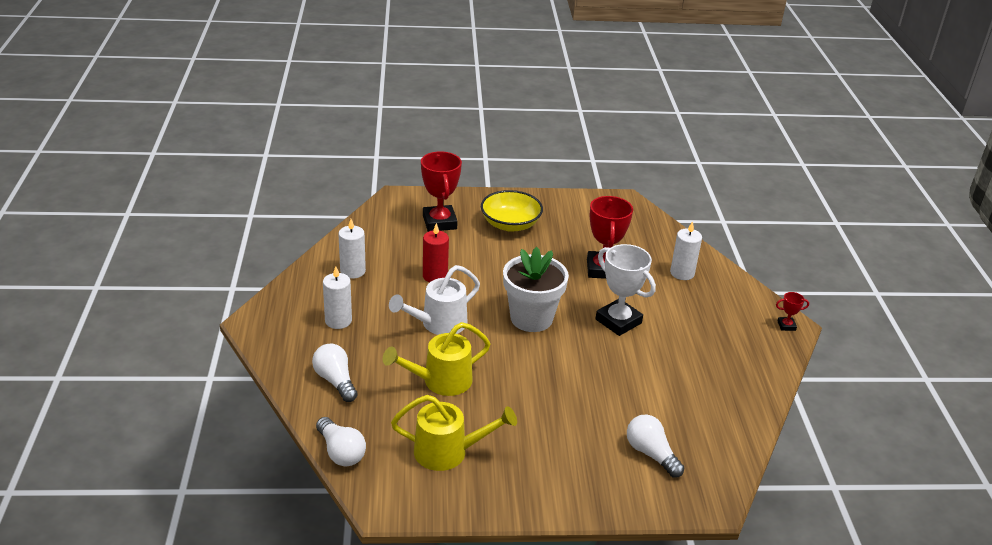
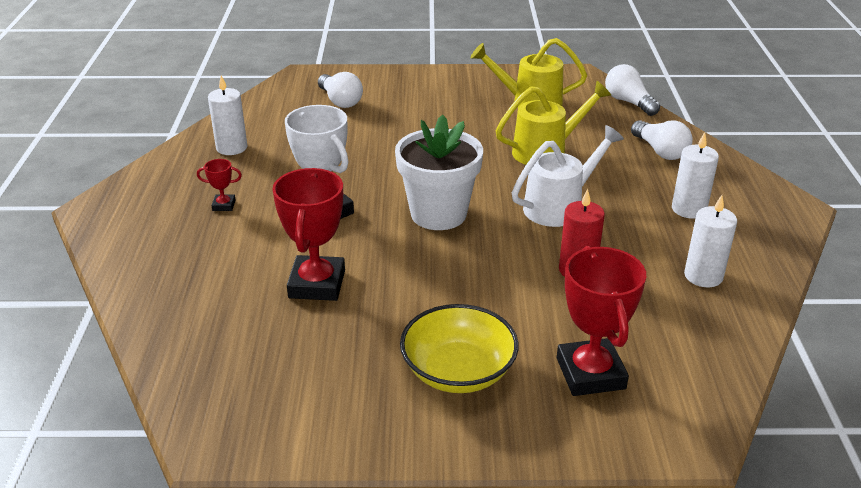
camera: 175 degrees left, 0 degrees up
(682, 273) = (193, 279): white candle -> white candle (231, 148)
(786, 326) = (100, 208): red trophy -> red trophy (224, 205)

